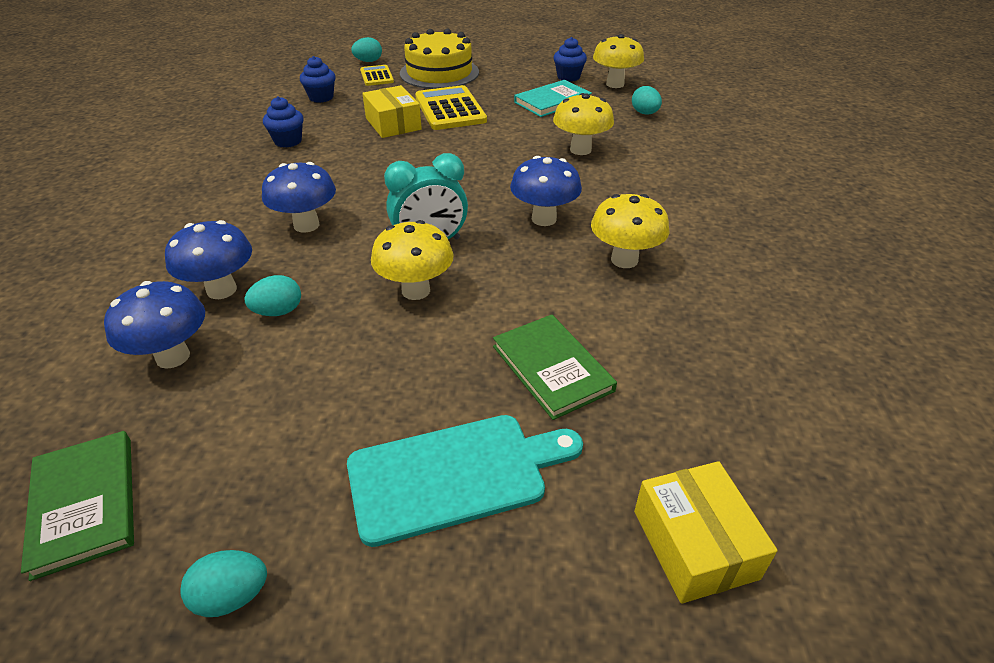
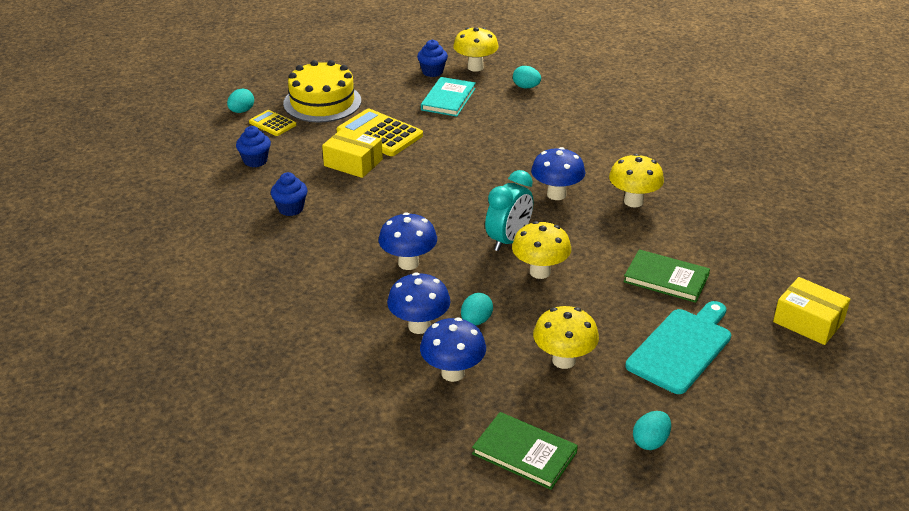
camera: 35 degrees left, 5 degrees down
(580, 150) = (518, 134): yellow mushroom -> yellow mushroom (563, 360)

